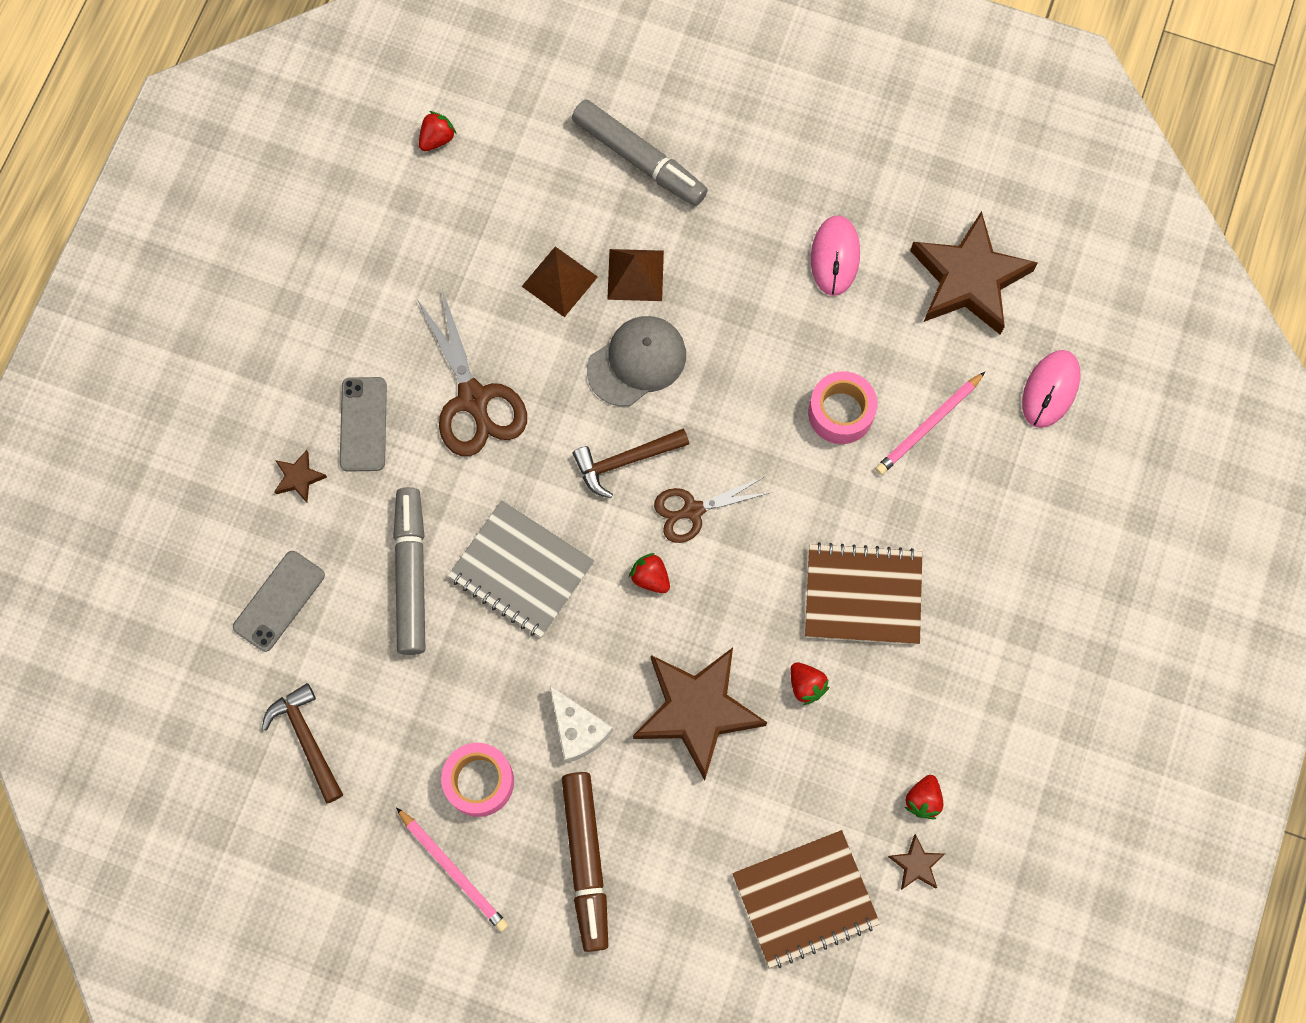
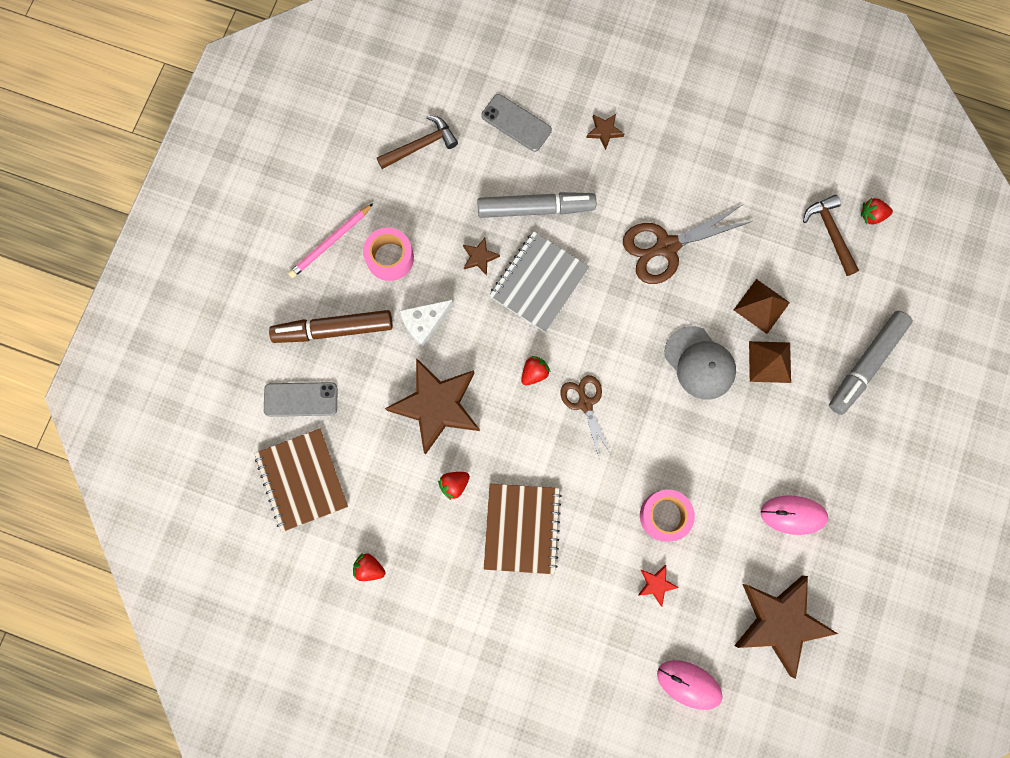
camera: 90 degrees right, 5 degrees up
(363, 424) = (645, 172): grey phone -> grey phone (301, 399)
(437, 139) = (872, 215): red strawberry -> red strawberry turned 135 degrees clockwise
(625, 461) = (622, 354): brown hammer -> brown hammer (830, 233)
(916, 864) = (323, 561): brown star -> brown star (479, 257)
(928, 425) = (656, 584): pink pencil -> red star

